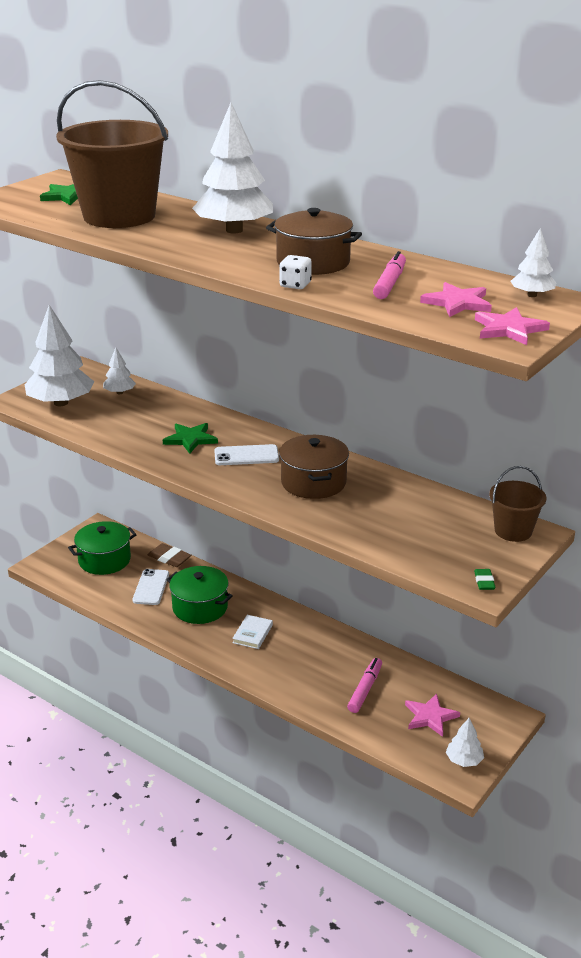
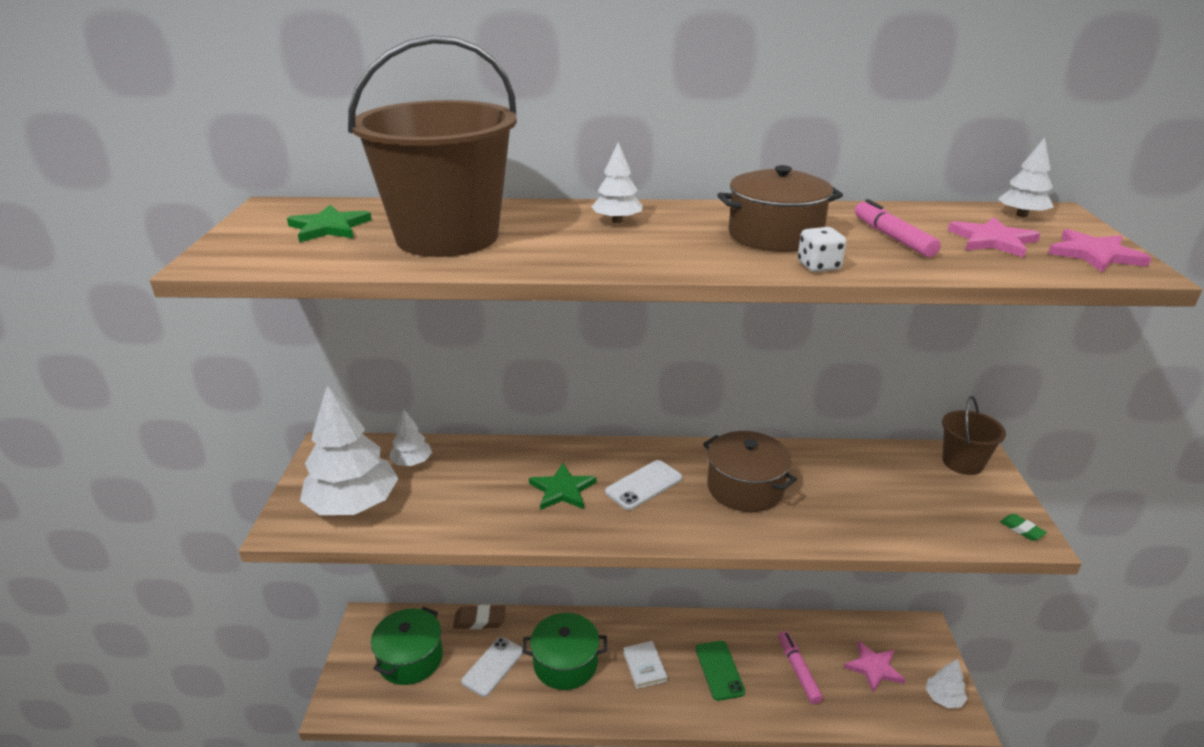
camera: 35 degrees left, 0 degrees up
(151, 587) = (493, 666): white phone -> white phone turned 60 degrees clockwise
(234, 230) = (617, 221): white tree -> white tree, size x0.48
(304, 661) = (719, 670): none -> green phone

